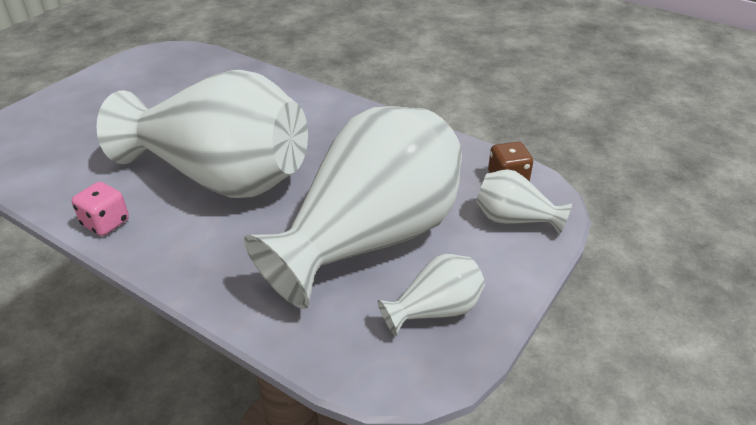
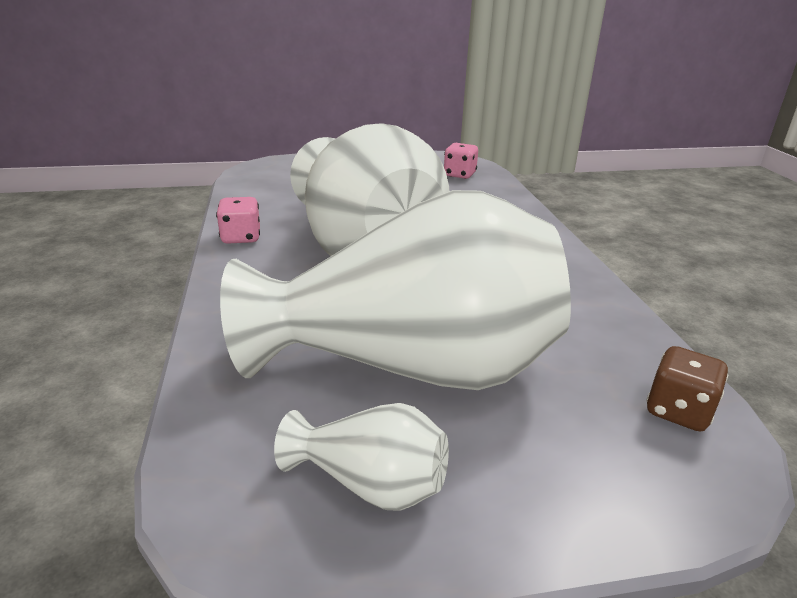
camera: 45 degrees right, 10 degrees down
(189, 68) = (459, 175): none -> pink dice
(514, 220) = (625, 461): white vase -> none

